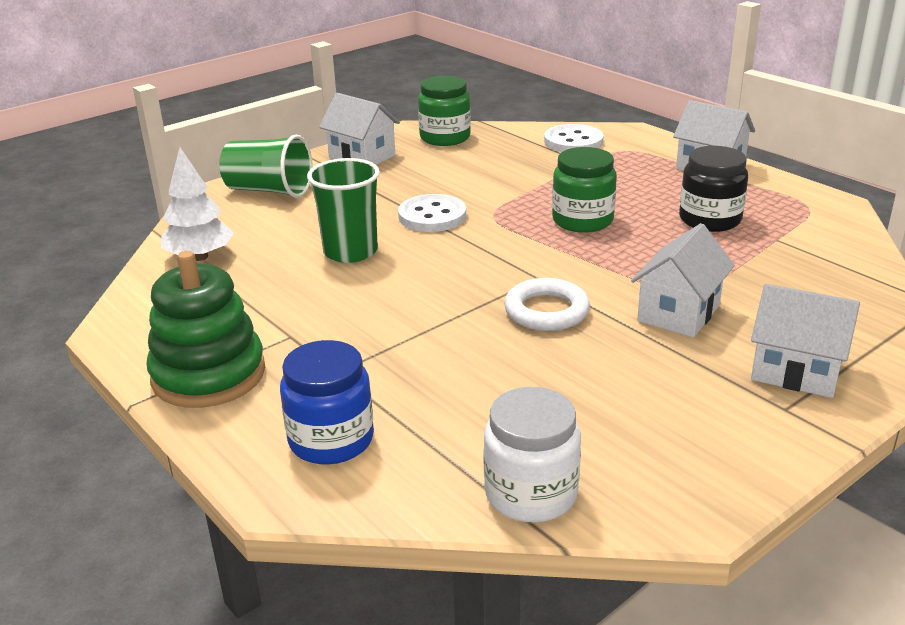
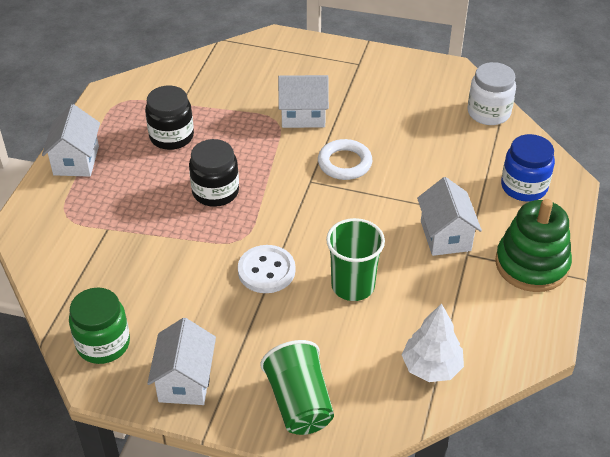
camera: 125 degrees left, 15 degrees up
(573, 141) = (64, 252): white button -> none
(582, 220) = (215, 192): green jar -> black jar
(796, 371) = (325, 67): white house -> white house (445, 236)

